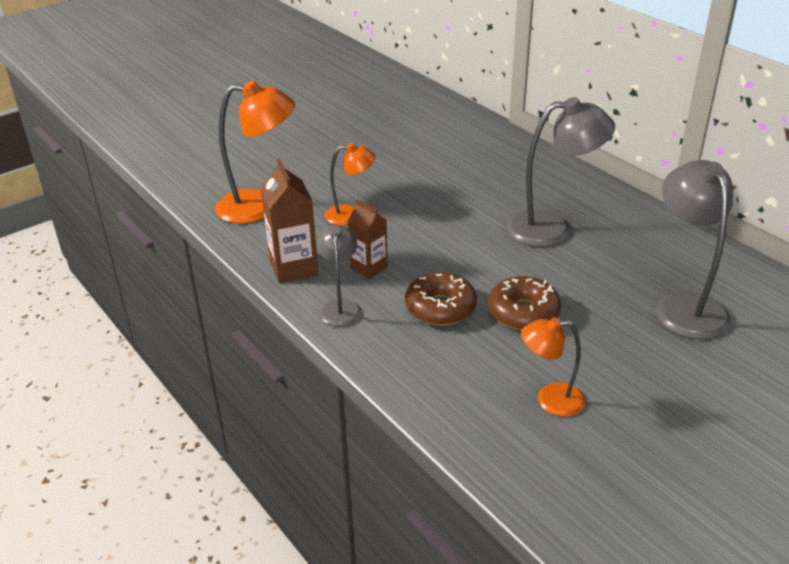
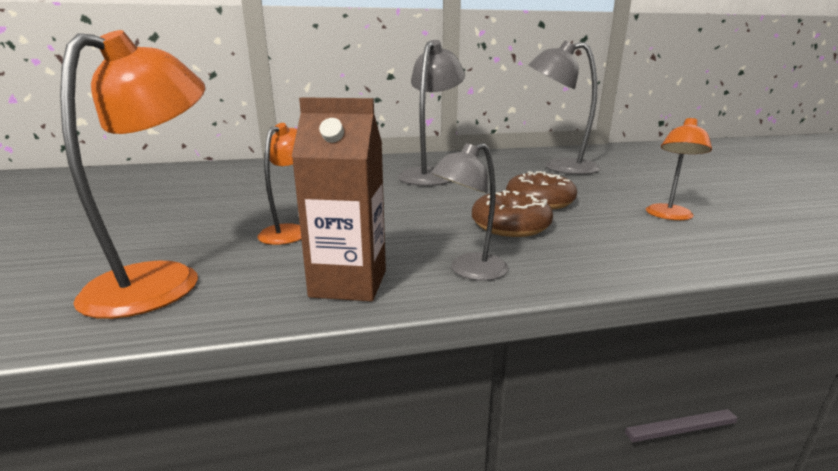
camera: 65 degrees left, 15 degrees down
(340, 307) = (469, 271): grey lamp -> grey lamp turned 60 degrees counterclockwise
(369, 268) = (405, 242): brown carton -> none

